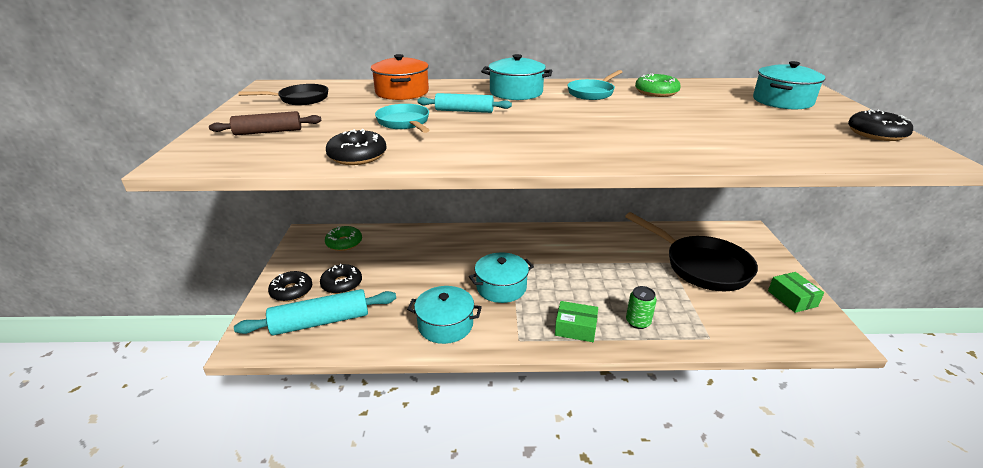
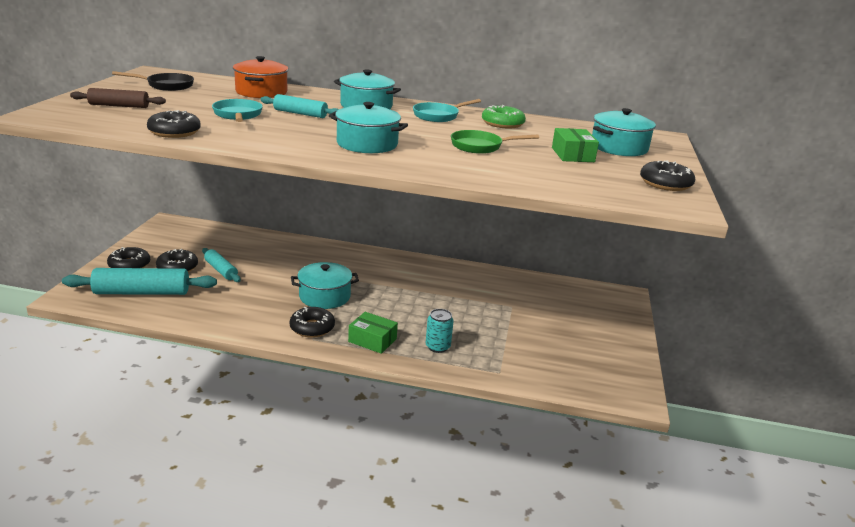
camera: 10 degrees right, 5 degrees down
(344, 243) = (199, 235): green donut -> none
(386, 278) = (221, 270): none -> turquoise rolling pin
(445, 325) = (252, 315): turquoise pot -> turquoise pot (367, 144)
(511, 327) = (312, 328): none -> black donut
(638, 322) = (437, 347): green can -> turquoise can
(670, 120) = (480, 146): none -> green pan
(701, 266) = (543, 315): black pan -> none
(792, 298) = (616, 358): green box -> green box (573, 155)

